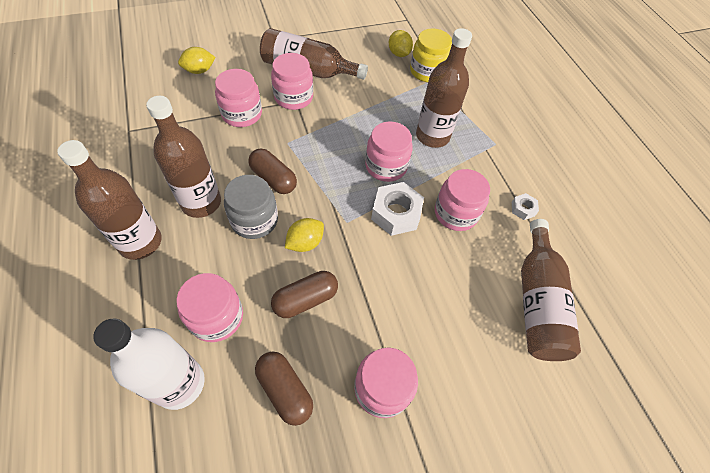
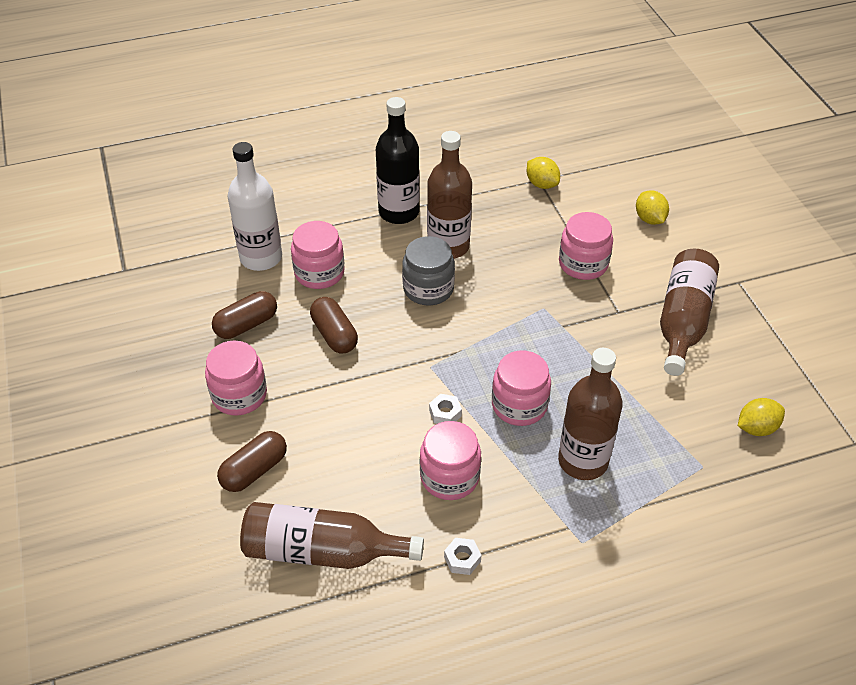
camera: 95 degrees right, 10 degrees down
(140, 242) = (399, 212): brown bottle -> black bottle
(273, 179) = (486, 299): brown capsule -> brown capsule (254, 470)
(293, 97) = (624, 309): pink jar -> none
(305, 243) = (401, 331): yellow lemon -> yellow lemon (541, 184)
(396, 213) = (445, 413): white nut -> white nut, size x0.51
(427, 71) = (724, 464): yellow jar -> none

